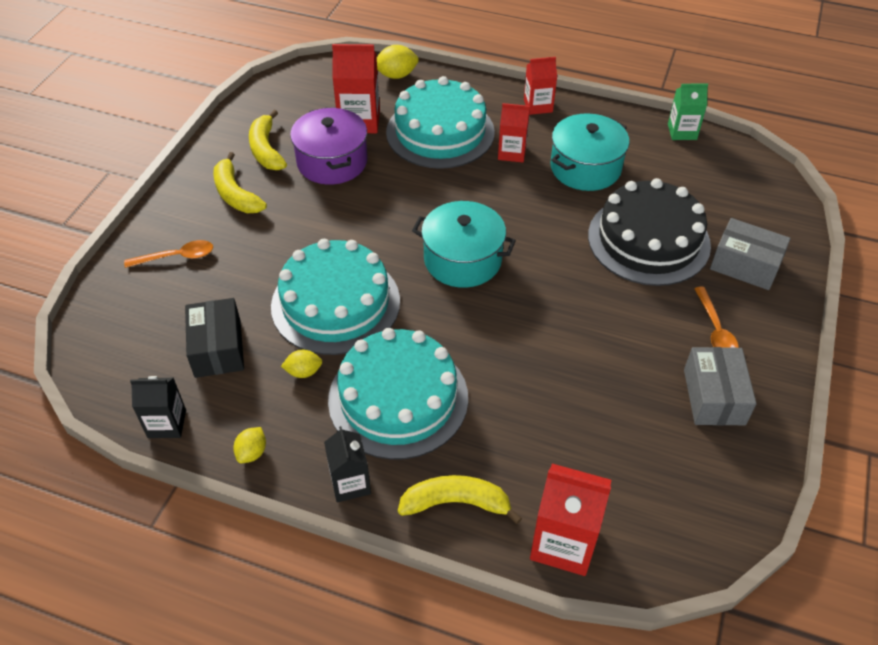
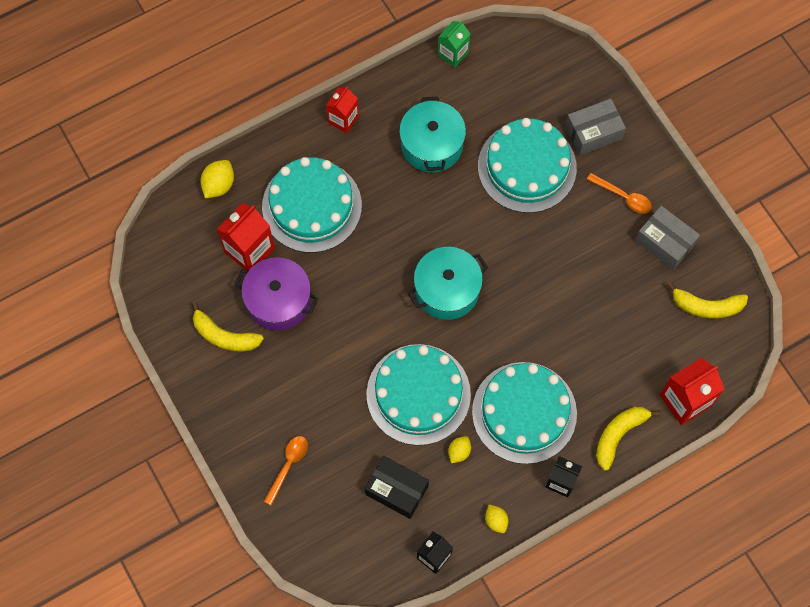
camera: 50 degrees left, 20 degrees up
(235, 194) = (256, 388): yellow banana -> yellow banana (706, 306)
(512, 153) = (375, 178): red carton -> none
(648, 240) = (527, 167): black cake -> turquoise cake

